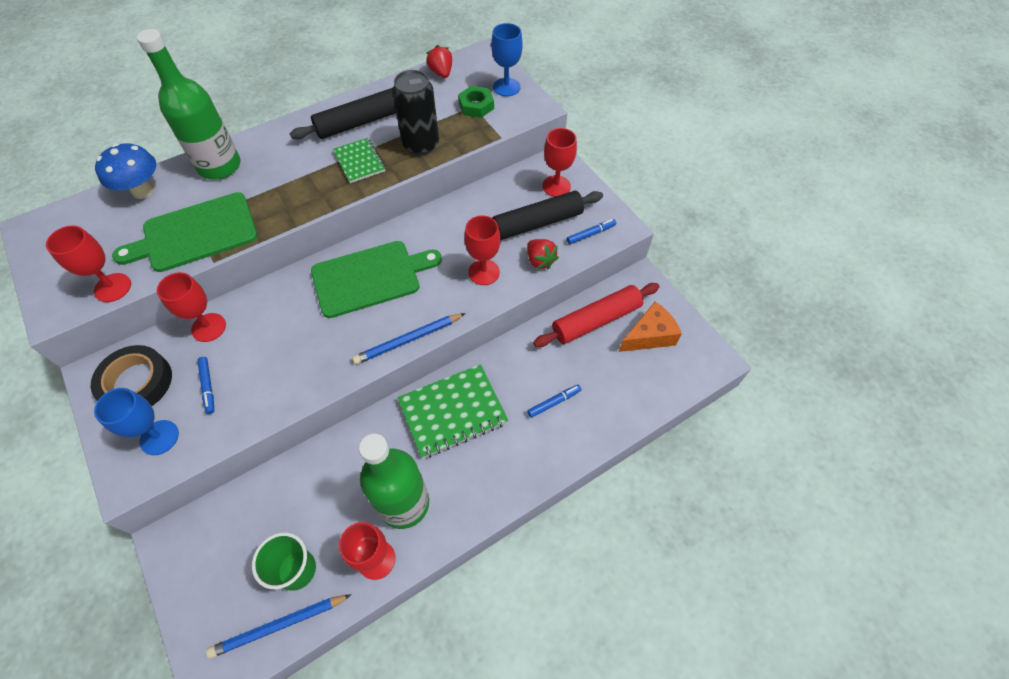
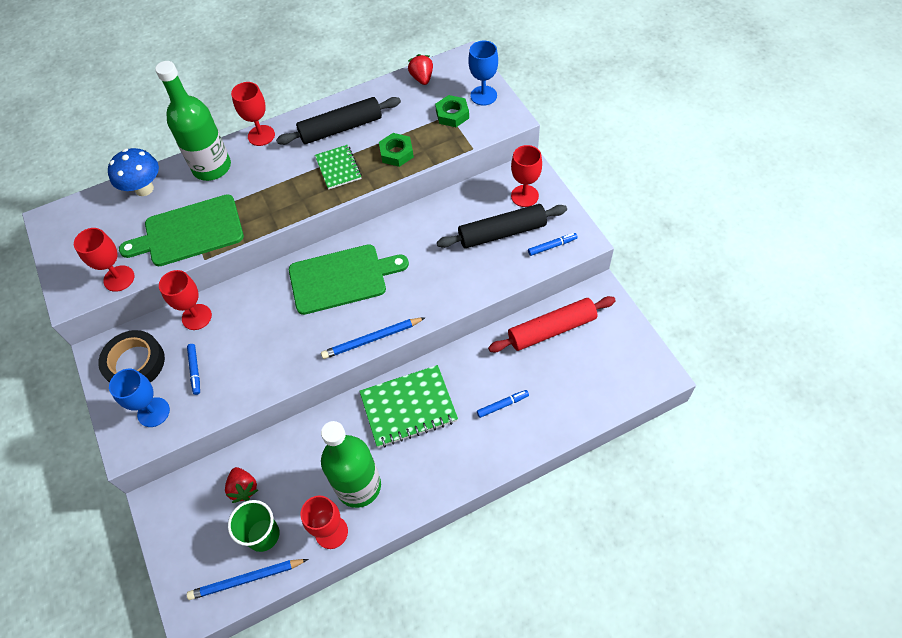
camera: 10 degrees right, 0 degrees up
(421, 144) = (396, 153): black can -> green nut
(484, 272) = (446, 279): red goblet -> red goblet (261, 135)
(540, 261) = (500, 270): red strawberry -> red strawberry (243, 488)
(649, 335) = (601, 347): orange cheese -> none

